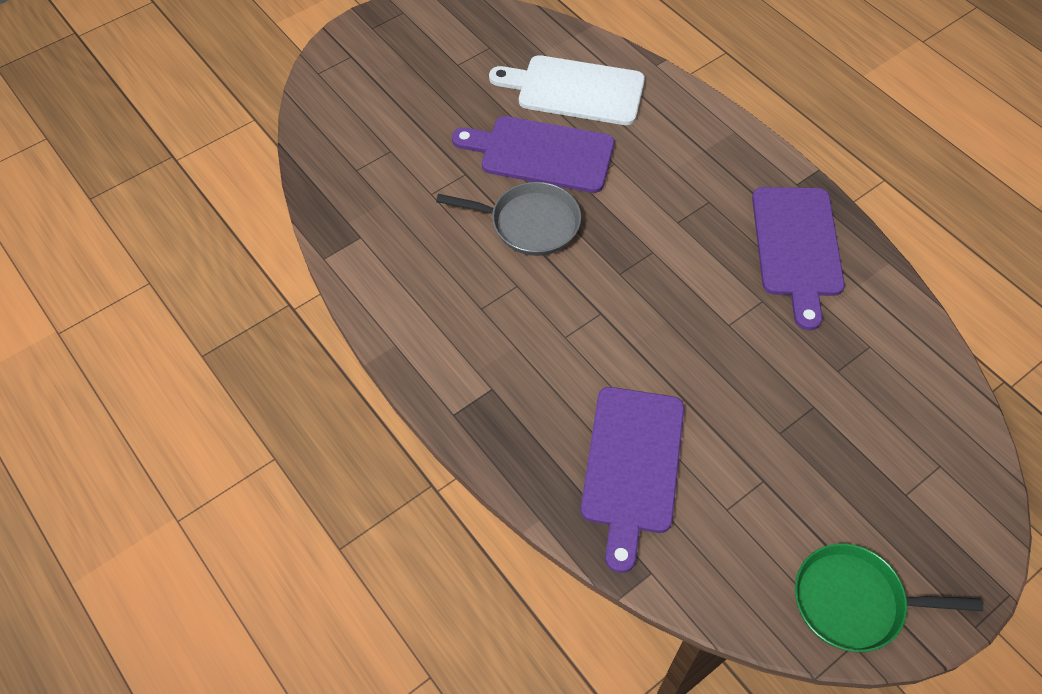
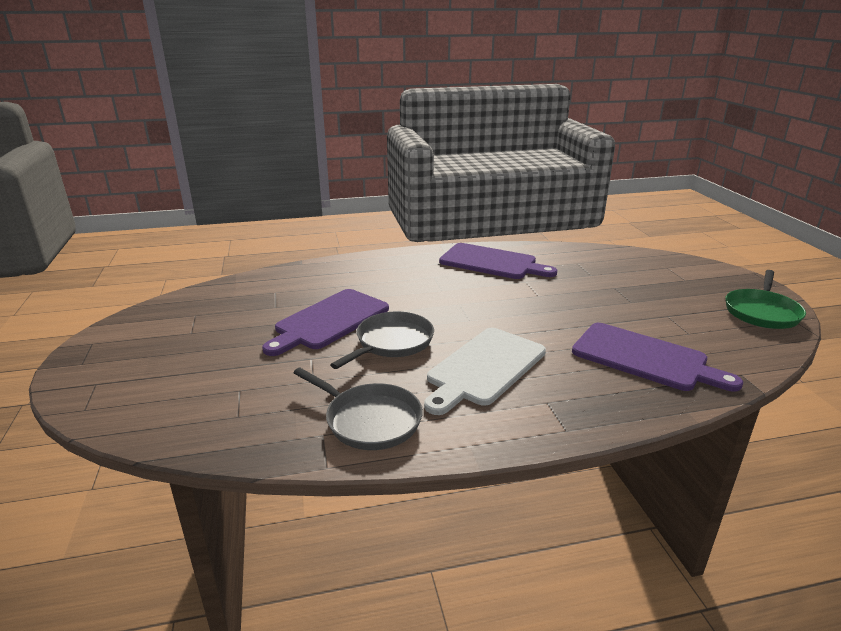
camera: 65 degrees left, 30 degrees down
(394, 260) = (370, 420): none -> grey pan
(575, 90) = (286, 294): white cutting board -> white cutting board (484, 368)

